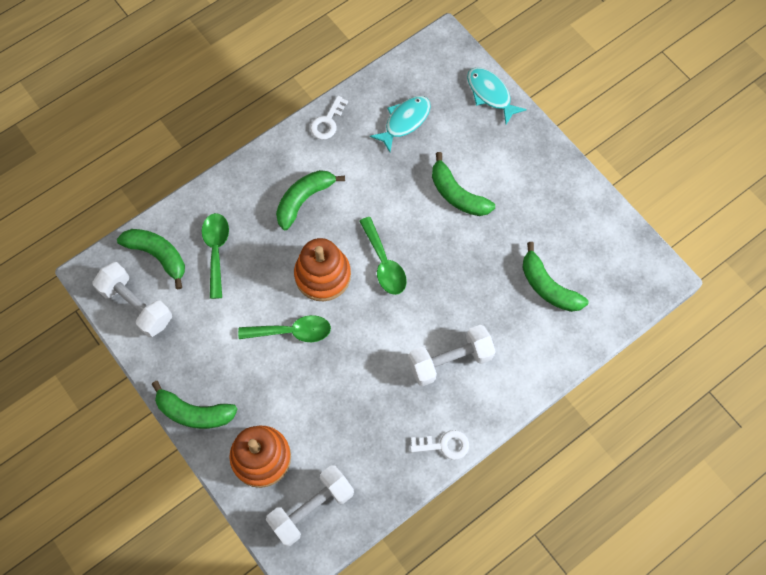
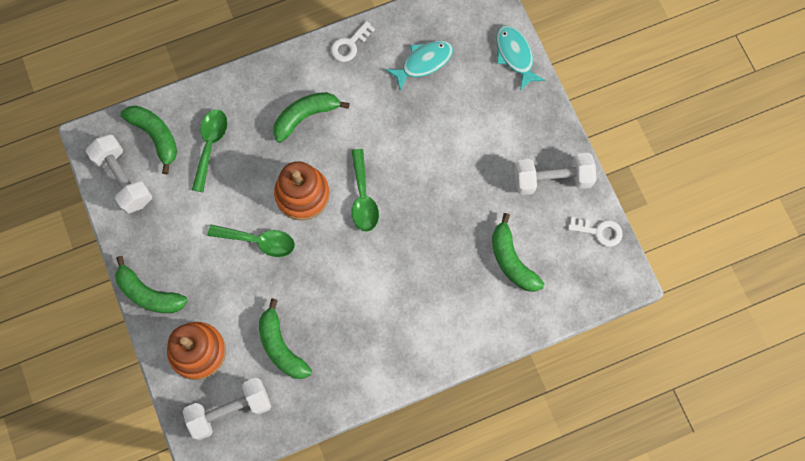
camera: 15 degrees right, 5 degrees up
(444, 445) = (368, 385): white key -> white key (599, 231)
(450, 360) = (397, 307): white dumbbell -> white dumbbell (552, 179)
(457, 194) = (452, 148): green banana -> green banana (281, 347)

